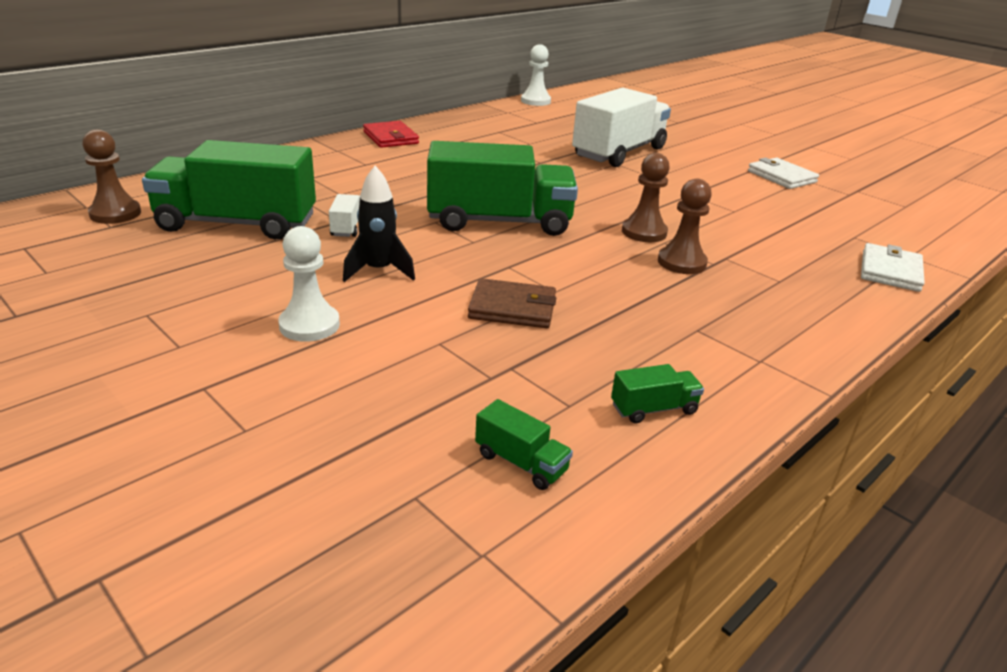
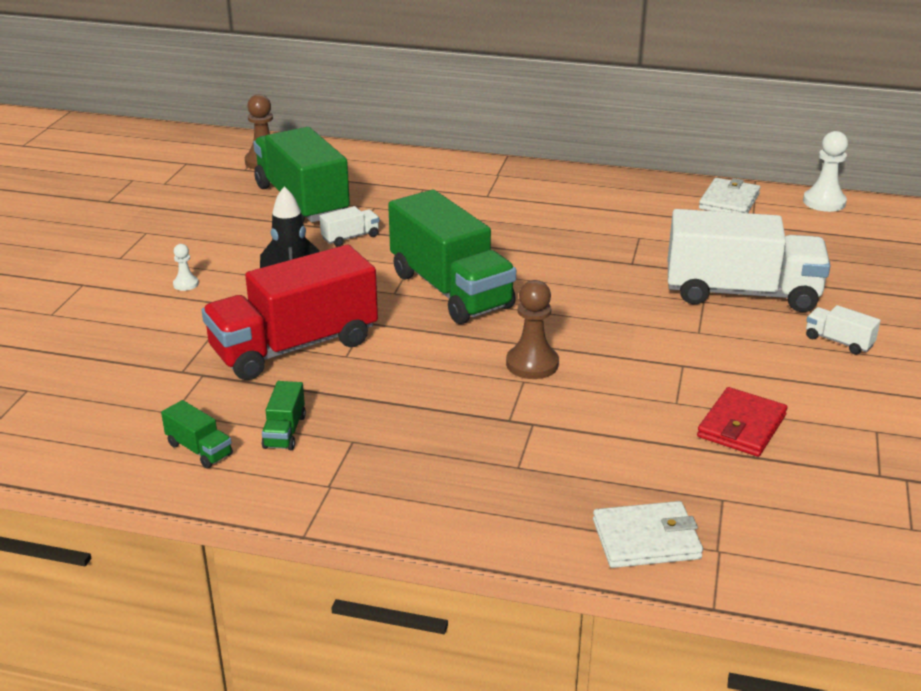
camera: 60 degrees right, 0 degrees up
(309, 325) = (186, 284): white pawn -> white pawn, size x0.53
(390, 138) = (567, 181): red wallet -> red wallet (741, 426)
(512, 308) = (294, 347): brown wallet -> red truck
(521, 463) = (87, 414): green truck -> green truck (284, 431)
(681, 262) = (486, 401): brown pawn -> none
(701, 154) = (838, 341): none -> white truck
(781, 177) = (855, 412): white wallet -> white wallet (729, 201)

